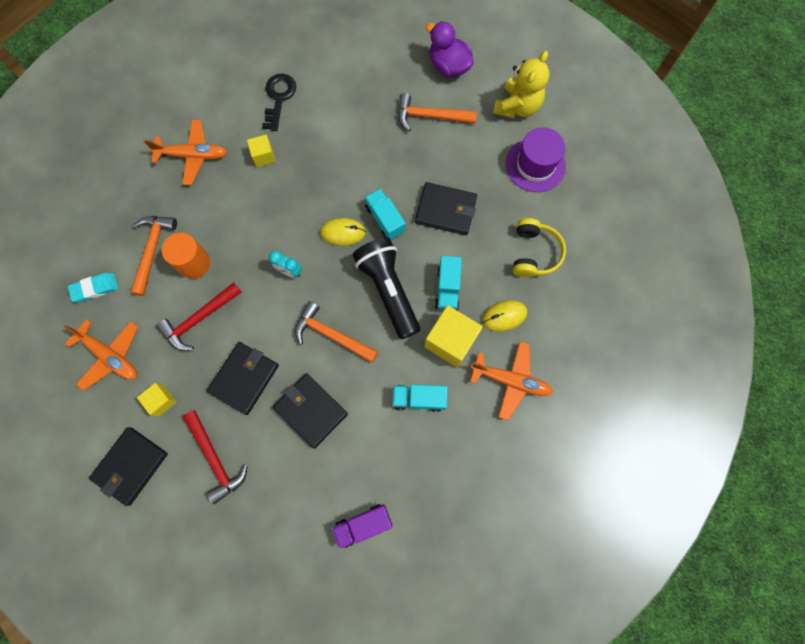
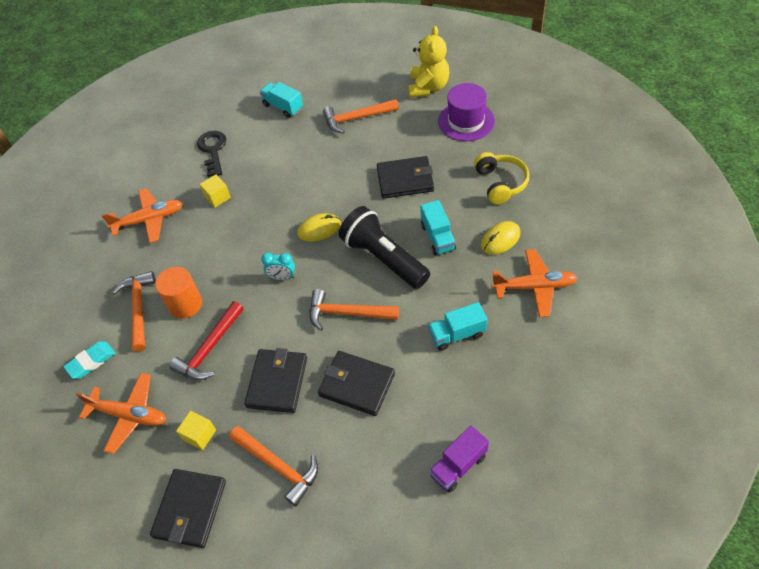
camera: 15 degrees left, 20 degrees down
(215, 458) = (278, 466): red hammer -> orange hammer
(385, 219) = (353, 205): turquoise truck -> turquoise truck (283, 107)
(448, 66) = (355, 80): purple duck -> none
(451, 341) = (462, 276): yellow cube -> none

